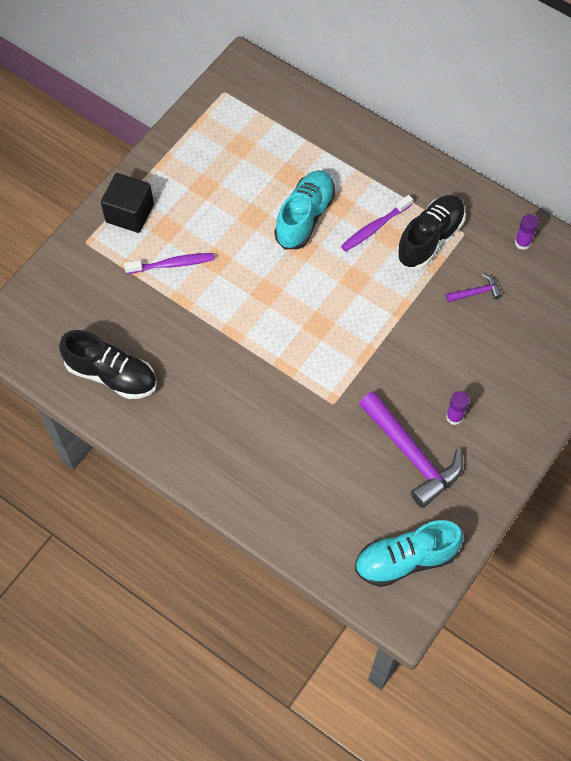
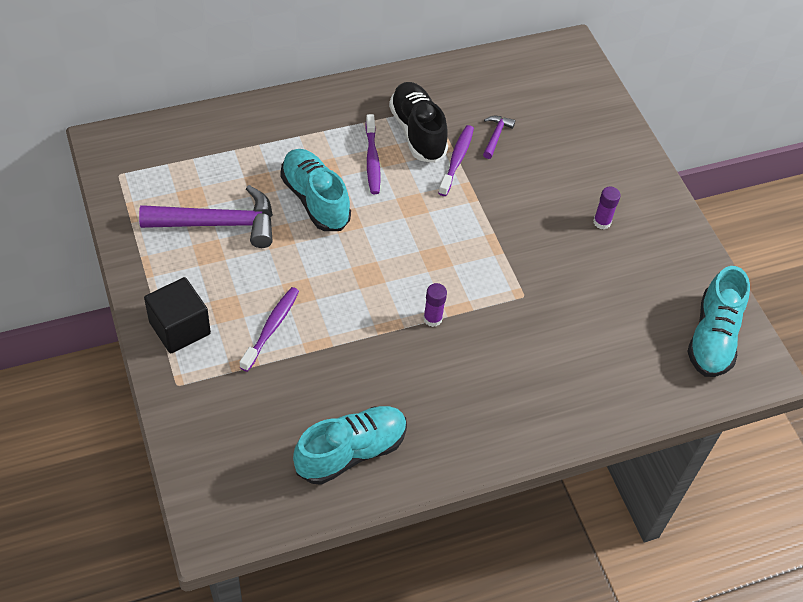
camera: 60 degrees left, 10 degrees down
(112, 375) = (351, 452): black shoe -> turquoise shoe
(412, 455) = (617, 272): purple hammer -> purple hammer (219, 223)
(426, 281) = (457, 160): none -> purple toothbrush
(522, 243) = (474, 80): purple glue stick -> purple glue stick (432, 318)

